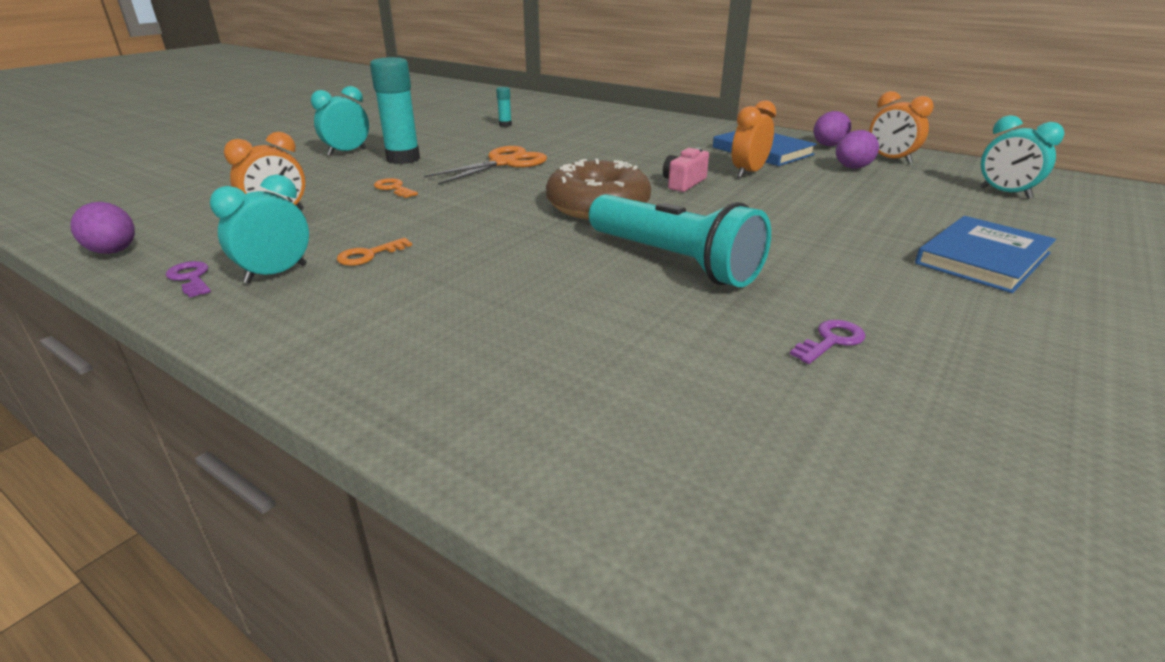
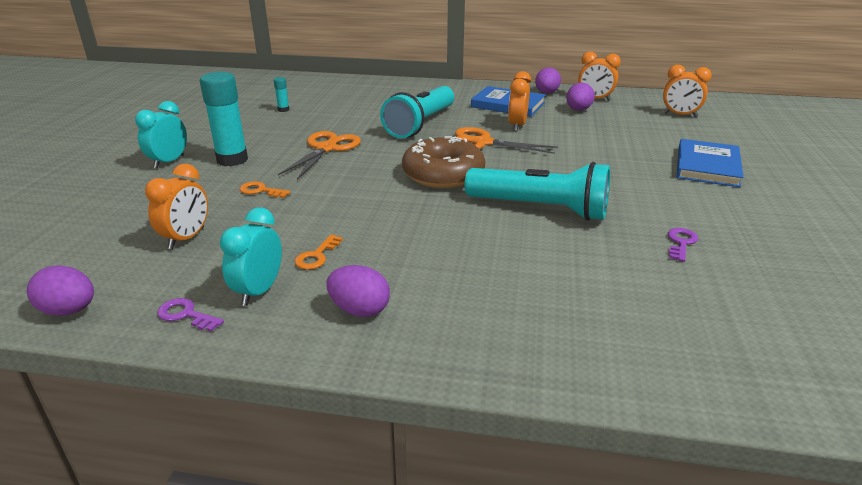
camera: 25 degrees left, 0 degrees up
(343, 315) = (359, 310): none -> purple egg
(632, 156) = (421, 124): none -> turquoise flashlight
(683, 183) = (482, 143): pink camera -> orange scissors
(1005, 193) = (680, 115): turquoise clock -> orange clock

